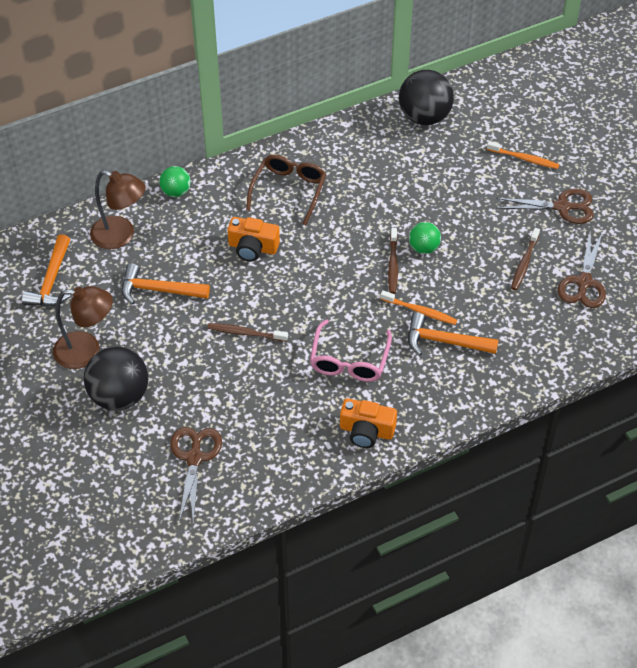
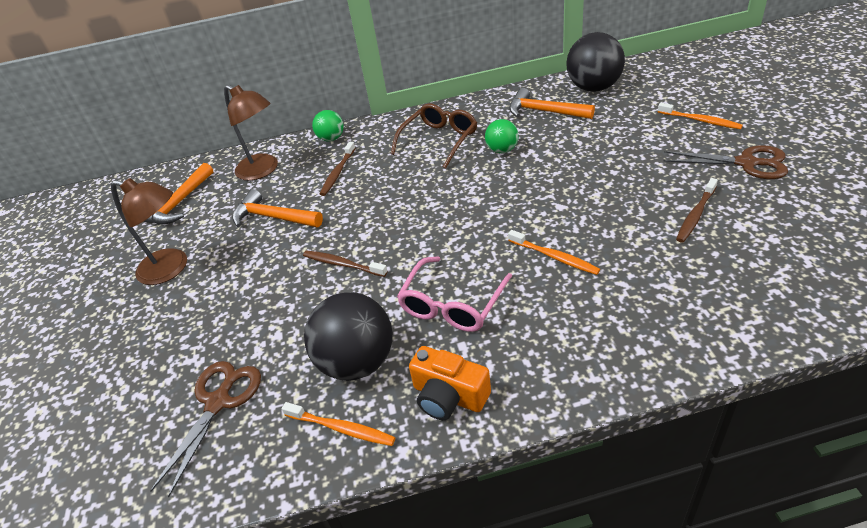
camera: 20 degrees right, 10 degrees down
(119, 396) = (176, 318): black ball -> black ball (357, 362)
(252, 247) = (384, 185): orange camera -> none
(296, 463) = (341, 428): none -> orange toothbrush
(393, 264) = (532, 208): brown toothbrush -> brown toothbrush (338, 172)
(424, 248) = (571, 194): green ball -> green ball (502, 150)
(444, 341) = (579, 293): orange hammer -> orange hammer (544, 111)
(583, 282) = (777, 240): brown scissors -> none

